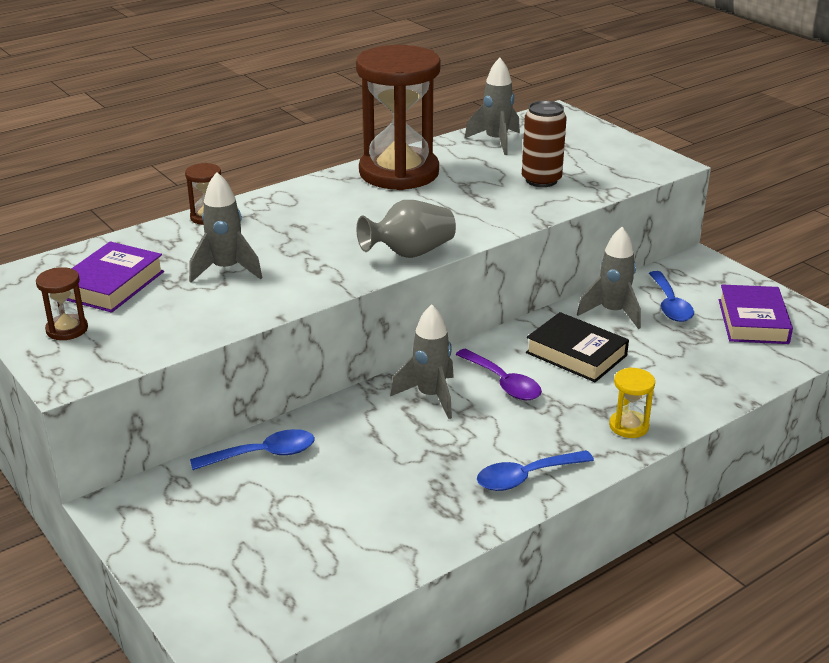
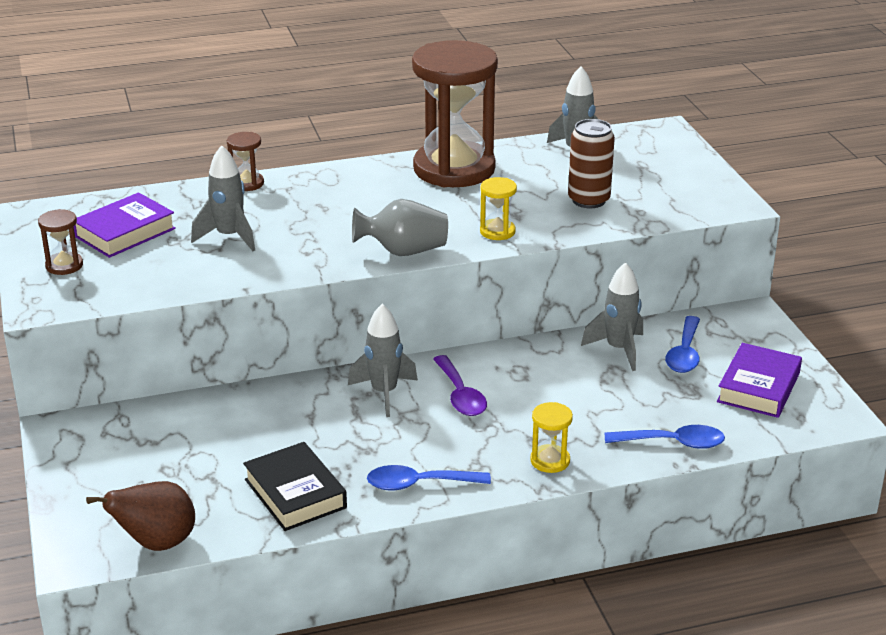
camera: 20 degrees right, 0 degrees up
(262, 454) = (203, 412): blue spoon -> blue spoon (672, 443)
(302, 605) = (156, 543): none -> brown pear
(482, 220) = (497, 231): none -> yellow hourglass
(576, 354) = (551, 383): black book -> black book (295, 494)

